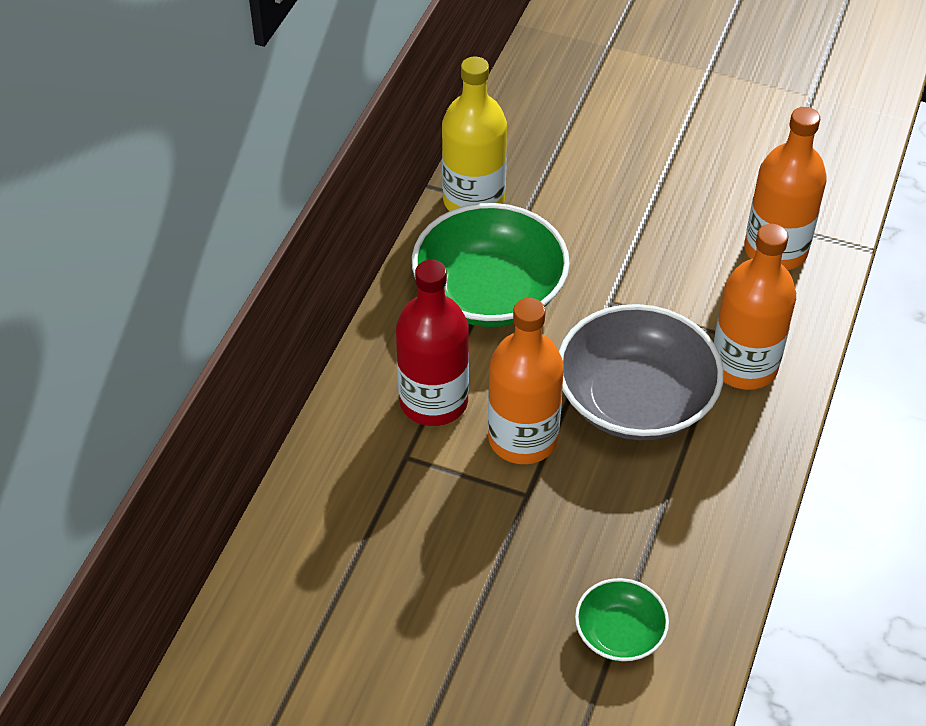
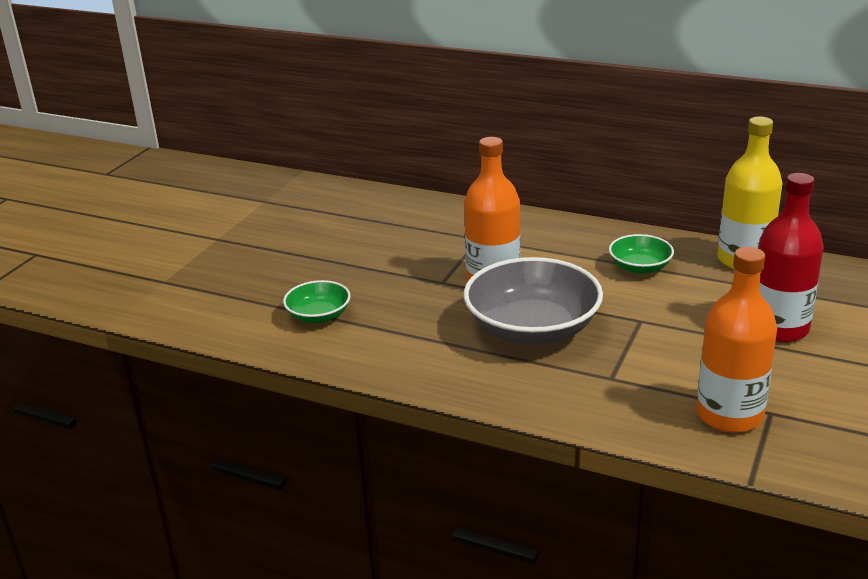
camera: 95 degrees right, 20 degrees down
(433, 401) = (528, 247): red bottle -> red bottle (778, 328)
(489, 292) = (640, 267): green bowl -> green bowl, size x0.51
(744, 366) = (573, 385): orange bottle -> none

